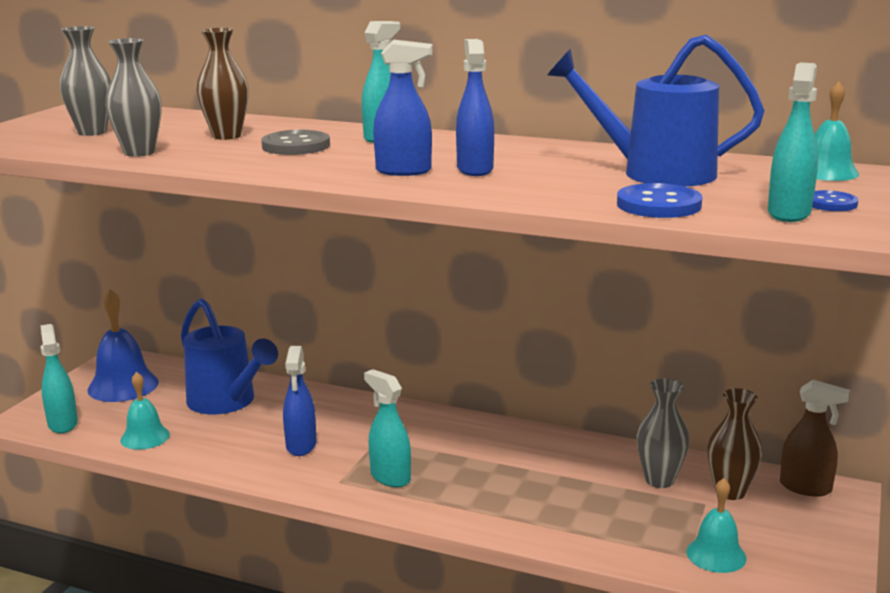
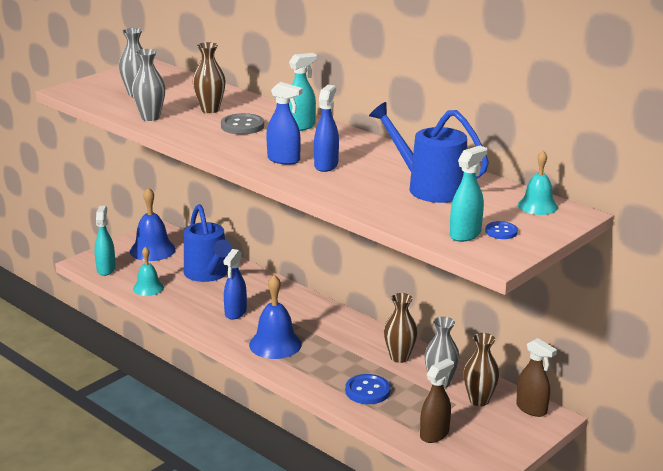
camera: 20 degrees right, 5 degrees up
(390, 477) = (275, 344): turquoise spray bottle -> blue bell
(577, 458) = (399, 357): none -> brown vase
(658, 205) = (398, 214): blue button -> blue button (367, 391)
(716, 554) = (434, 434): turquoise bell -> brown spray bottle

